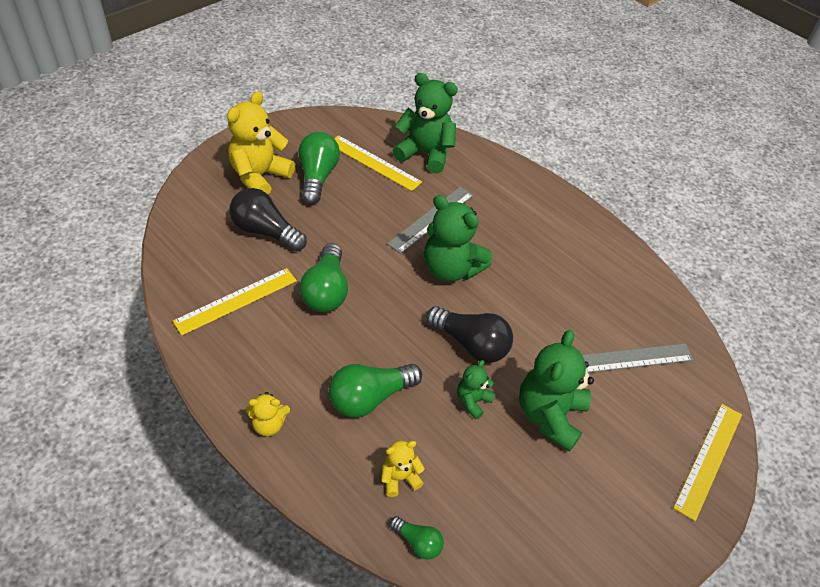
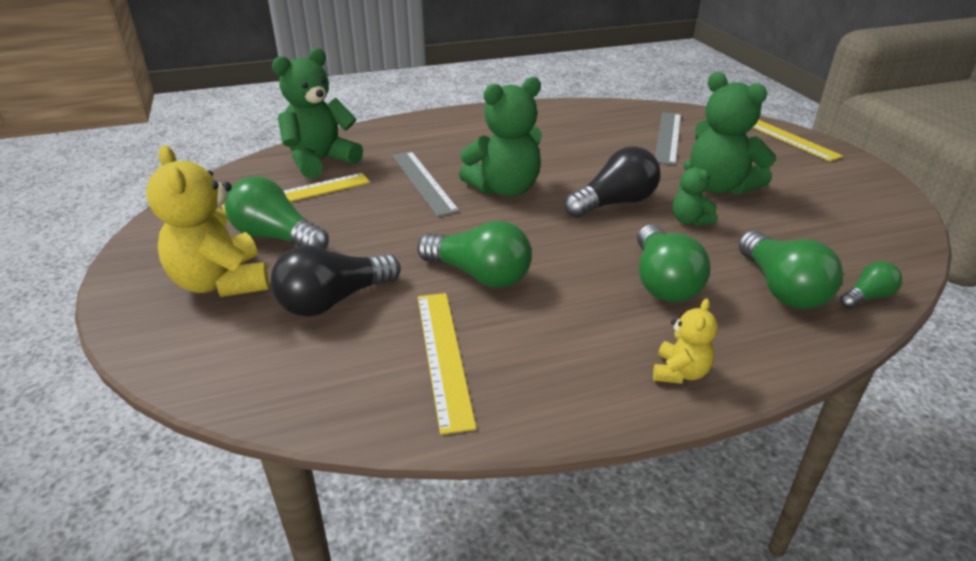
camera: 60 degrees left, 15 degrees down
(399, 478) = (781, 289): yellow teddy bear -> green light bulb

